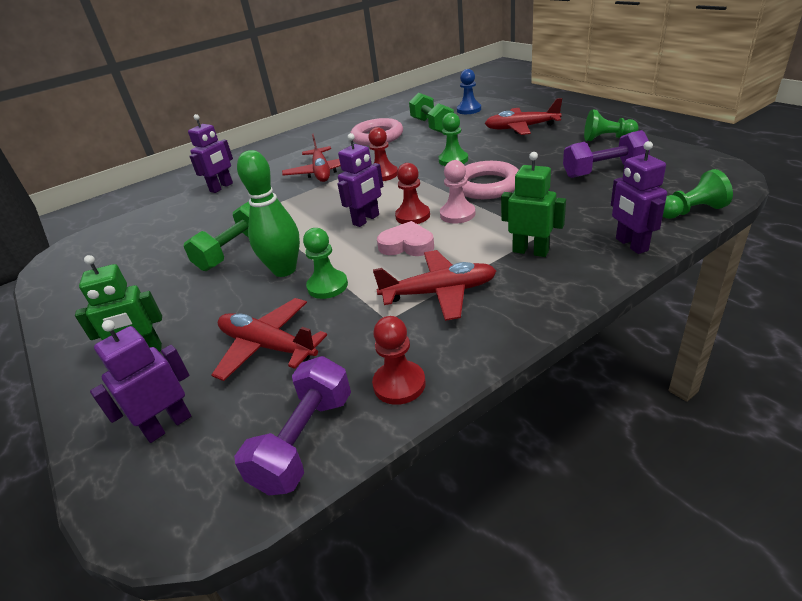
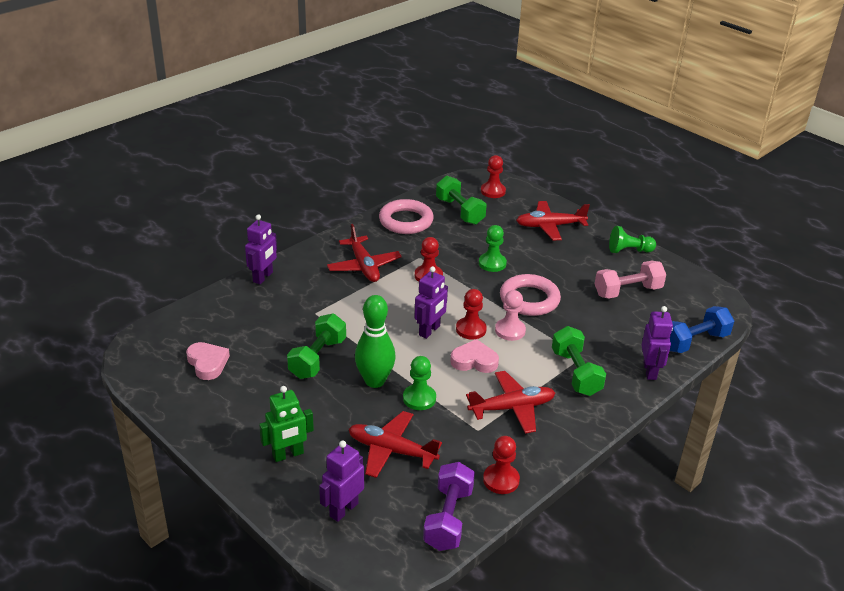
camera: 15 degrees left, 0 degrees up
(121, 261) = (207, 363): none -> pink heart
(469, 110) = (493, 191): blue pawn -> red pawn
(530, 251) = (576, 373): green robot -> green dumbbell
(604, 171) = (627, 291): purple dumbbell -> pink dumbbell
(631, 245) = (650, 371): purple robot -> purple robot turned 150 degrees counterclockwise
(691, 211) = (694, 341): green pawn -> blue dumbbell

